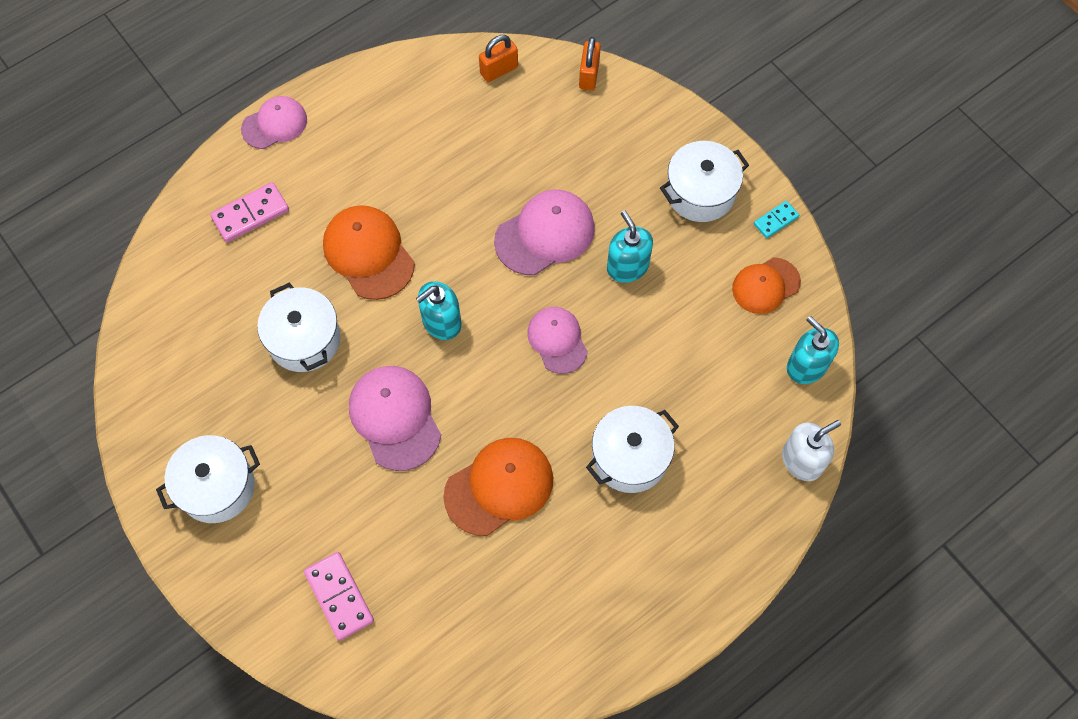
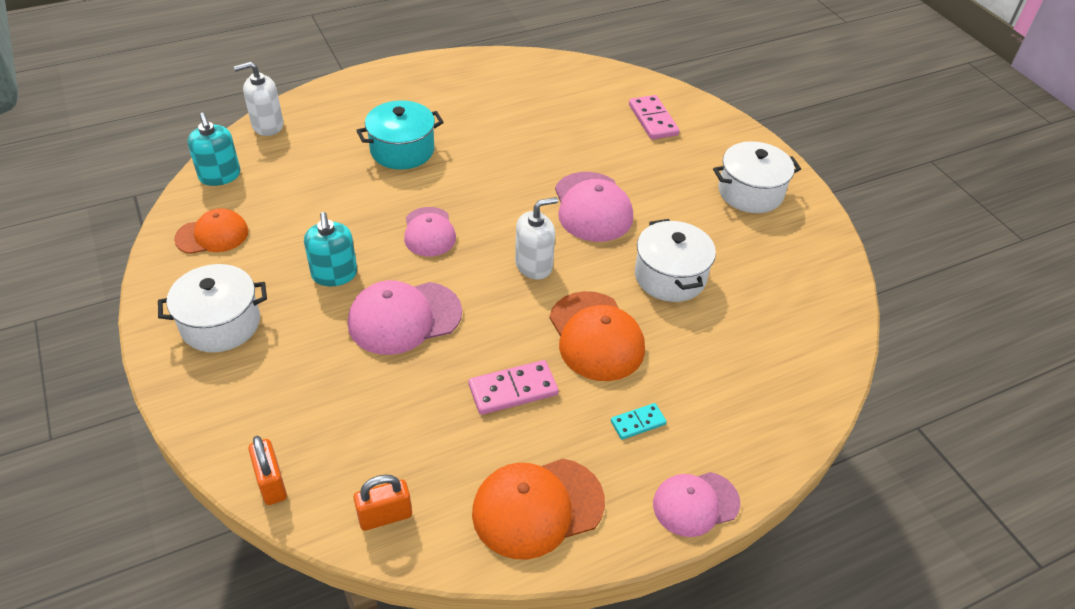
camera: 170 degrees left, 20 degrees down
(250, 214) = (725, 401): pink domino -> pink domino (513, 390)
(441, 322) = (534, 265): turquoise soap dispenser -> white soap dispenser
(499, 487) = (515, 152): orange cap -> orange cap (537, 507)
(589, 75) = (271, 483): orange padlock -> orange padlock turned 45 degrees counterclockwise
(630, 457) = (402, 150): white pot -> turquoise pot
(775, 220) = (162, 284): turquoise domino -> turquoise domino (638, 423)

